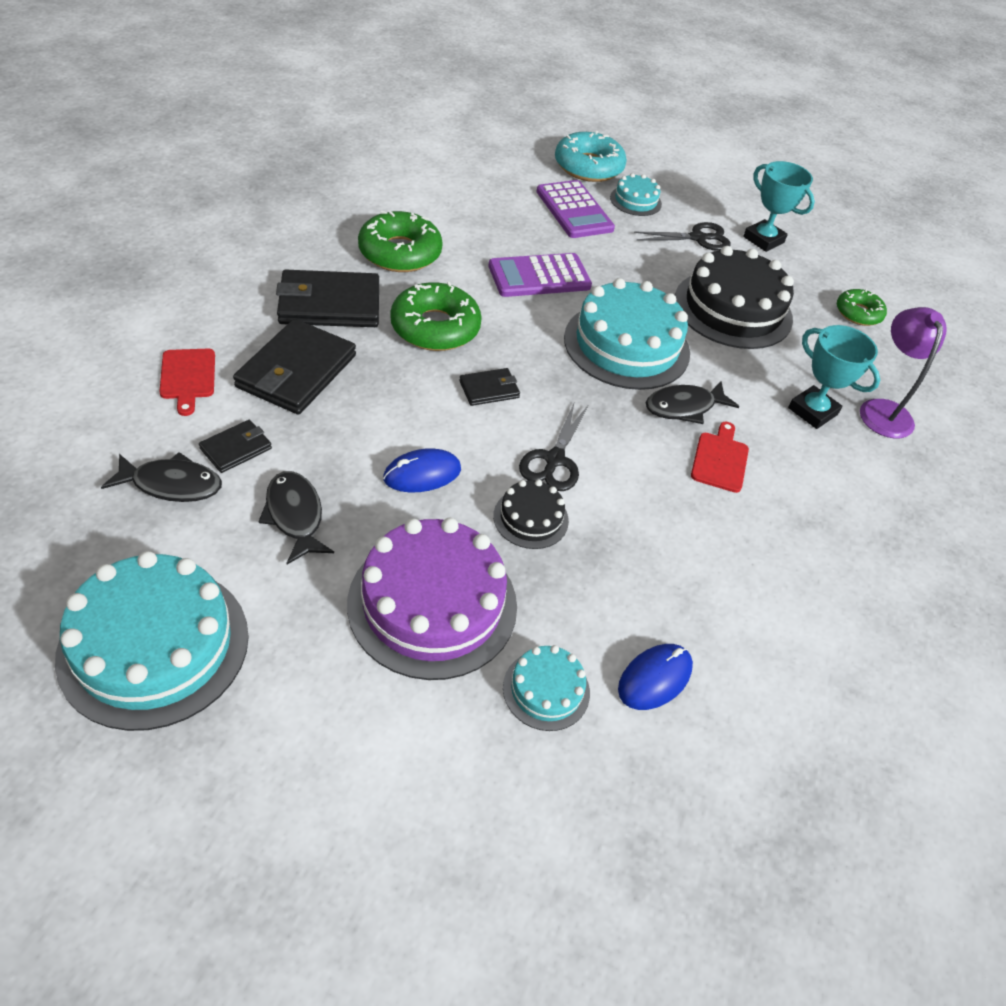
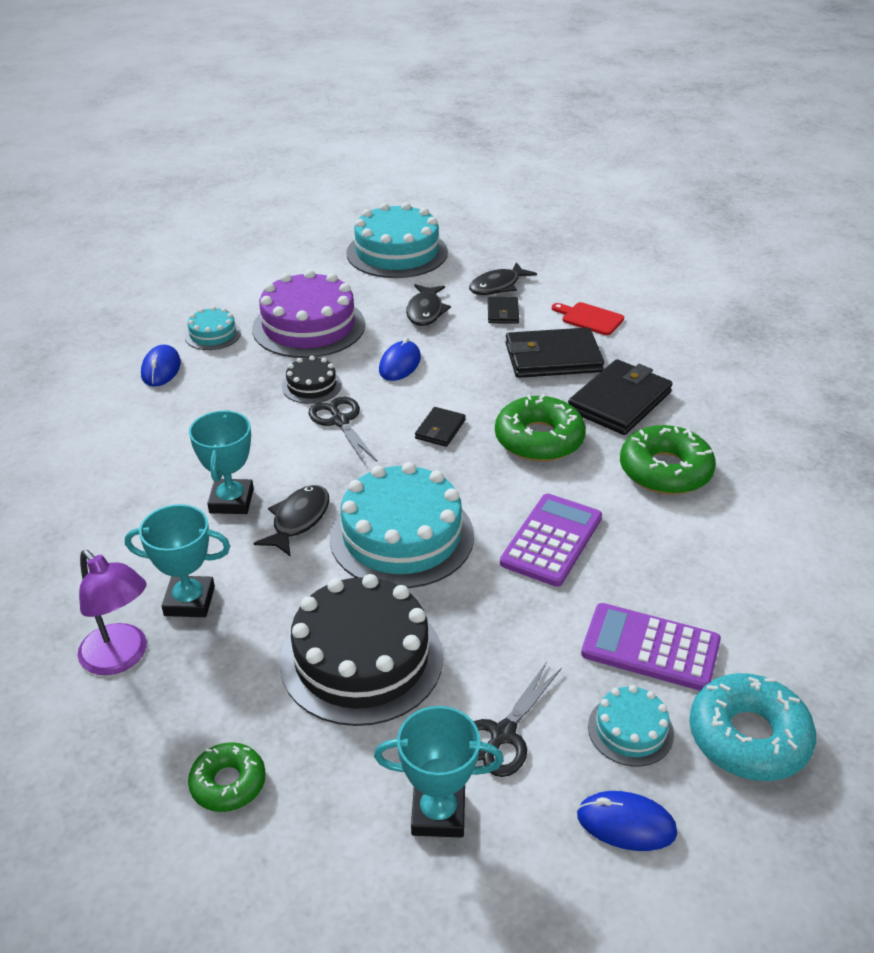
camera: 140 degrees right, 10 degrees down
(295, 515) = (425, 311): black fish -> black fish turned 75 degrees clockwise
(296, 371) = (552, 358): black wallet -> black wallet turned 75 degrees counterclockwise
(685, 187) = (626, 824): none -> blue mouse
(720, 459) = (231, 501): red cutting board -> turquoise trophy

